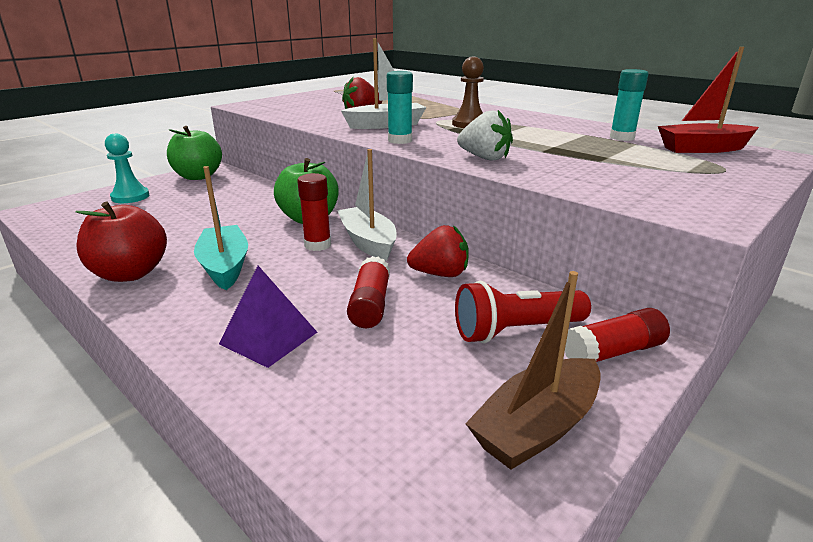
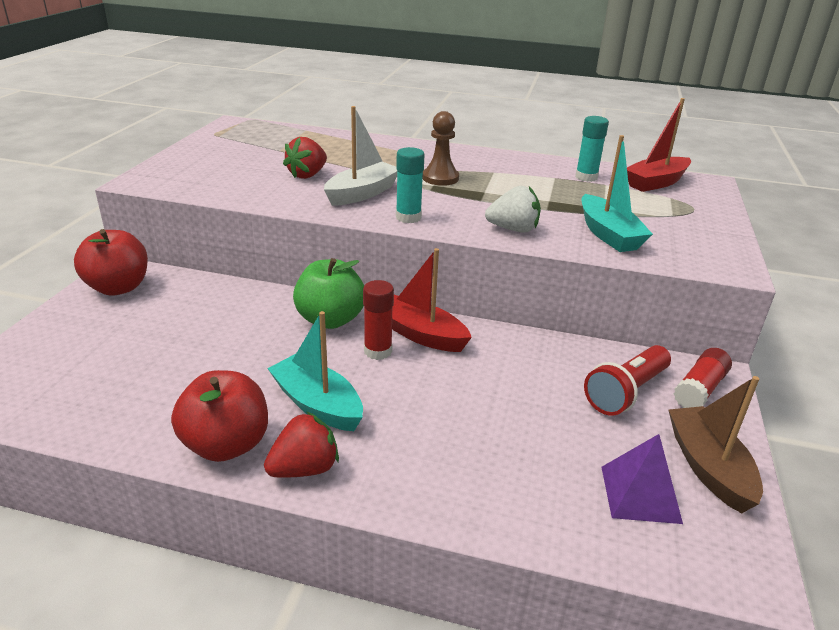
camera: 30 degrees left, 5 degrees up
(130, 197) = (69, 341): turquoise pawn -> none
(198, 176) = (118, 287): green apple -> red apple
(268, 338) = (454, 467): purple pyramid -> purple pyramid (640, 494)
(368, 242) = (421, 334): white boat -> red boat
(370, 305) = (498, 404): red glue stick -> none
(440, 274) = (519, 353): red strawberry -> red strawberry (304, 469)
(537, 427) = (708, 467): brown boat -> brown boat turned 150 degrees clockwise
(583, 173) = (608, 234): none -> turquoise boat

